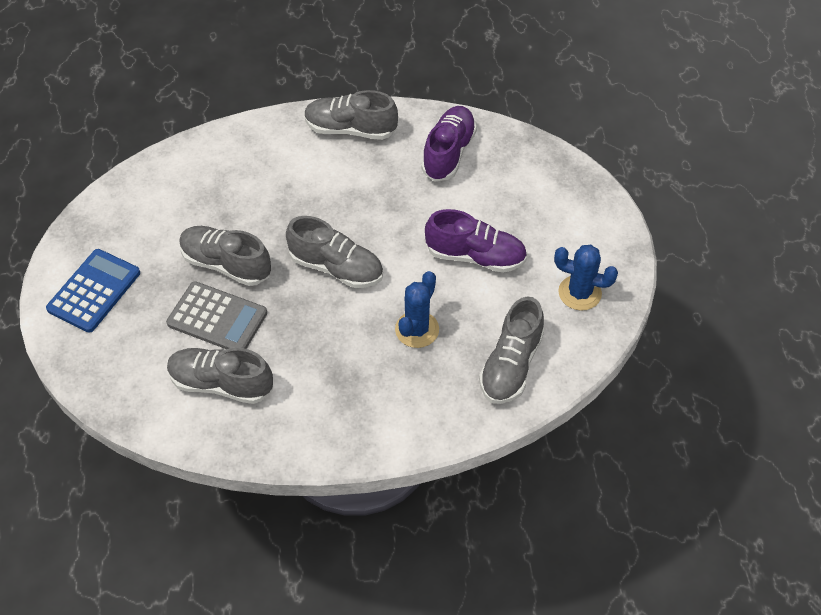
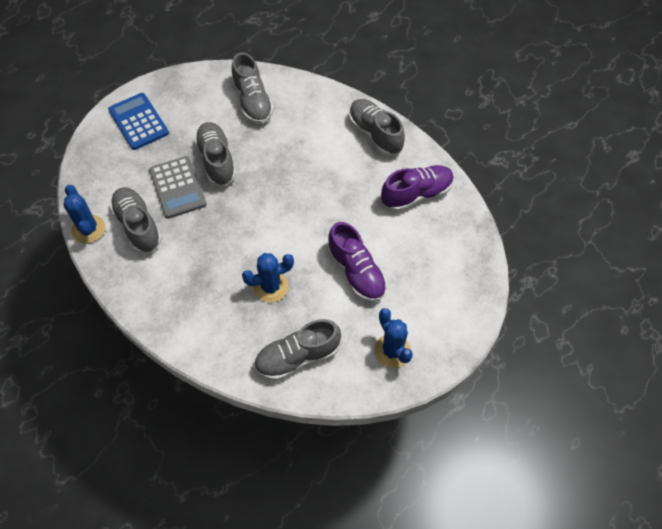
camera: 45 degrees right, 5 degrees up
(94, 291) = (138, 121): blue calculator -> blue calculator turned 105 degrees counterclockwise
(172, 429) = (88, 229): none -> blue cactus
(336, 267) = (270, 211): grey shoe -> grey shoe (252, 101)

